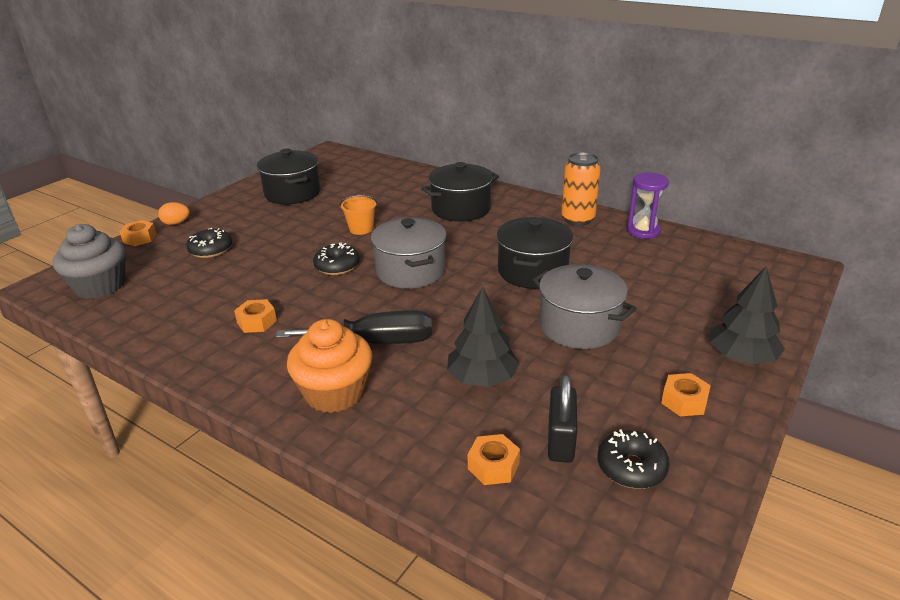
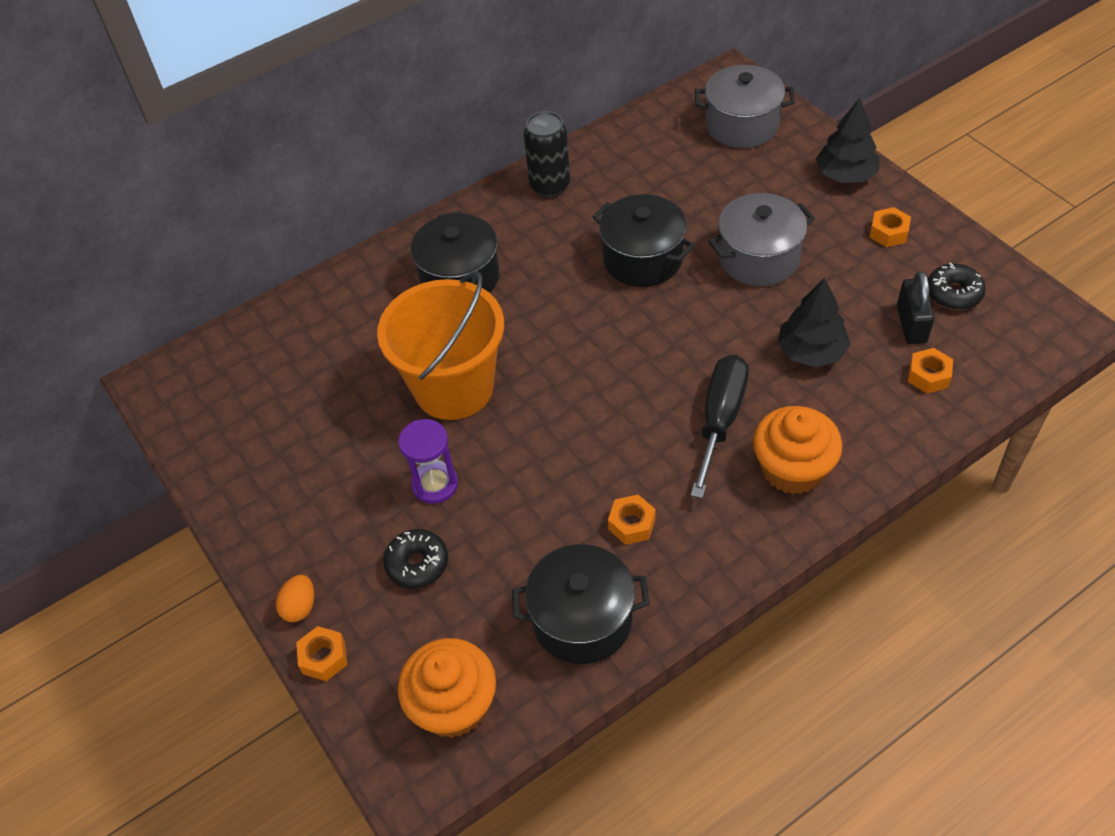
camera: 65 degrees left, 20 degrees up
(100, 286) = (453, 705): grey cupcake -> orange cupcake
(292, 193) = (288, 448): black pot -> black pot (582, 620)
(337, 266) = (540, 428): black donut -> none
(361, 229) = (454, 387): orange bucket -> orange bucket, size x2.43
(410, 271) = (589, 361): grey pot -> grey pot (742, 125)
(560, 440) = (911, 324): black padlock -> black padlock turned 60 degrees clockwise
(577, 219) = (550, 186): orange can -> black can
(643, 231) = (606, 147): purple hourglass -> purple hourglass (435, 484)

